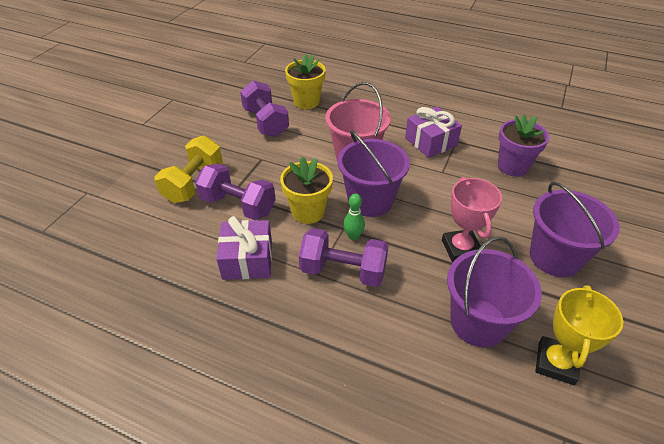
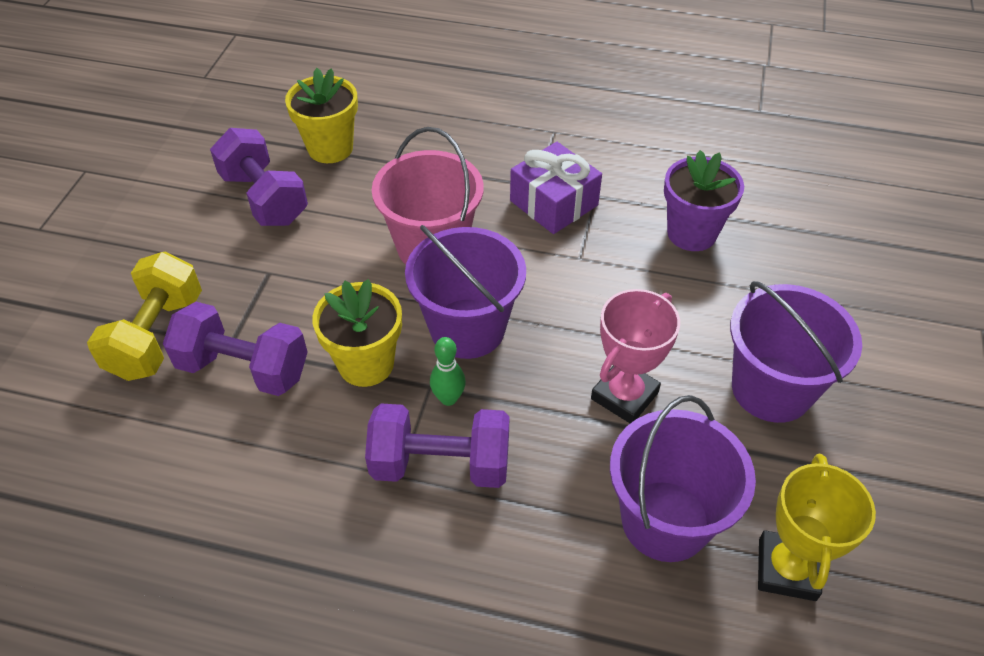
camera: 10 degrees left, 5 degrees up
(247, 260) = (277, 468): purple gift -> none
(460, 248) = (624, 395): pink trophy -> pink trophy turned 60 degrees clockwise

